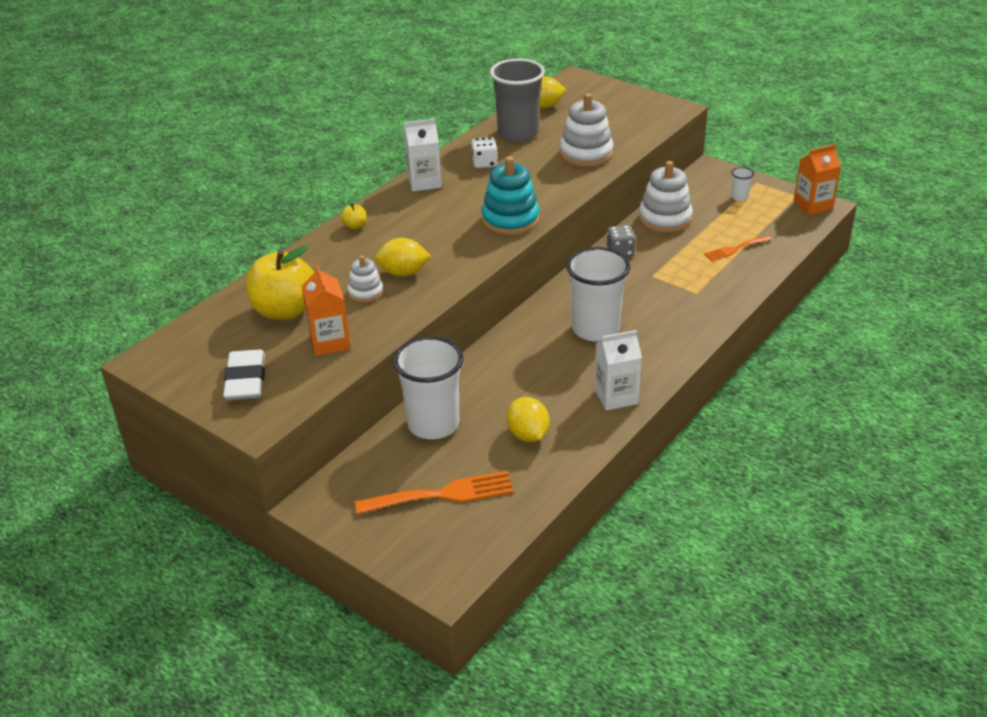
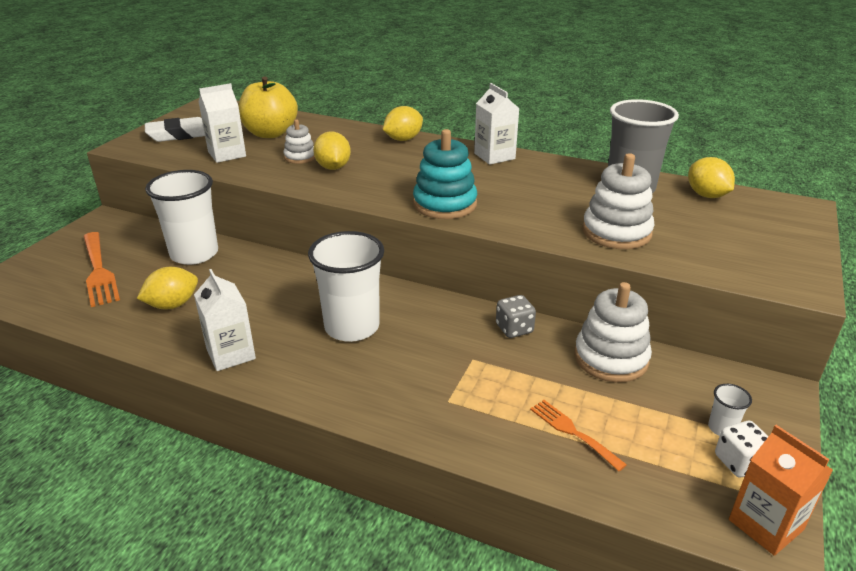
camera: 75 degrees right, 5 degrees down
(329, 342) = (227, 154): orange carton -> white carton
(355, 226) = (403, 139): yellow apple -> yellow lemon
(484, 163) = (551, 178): white dice -> white dice (739, 462)

